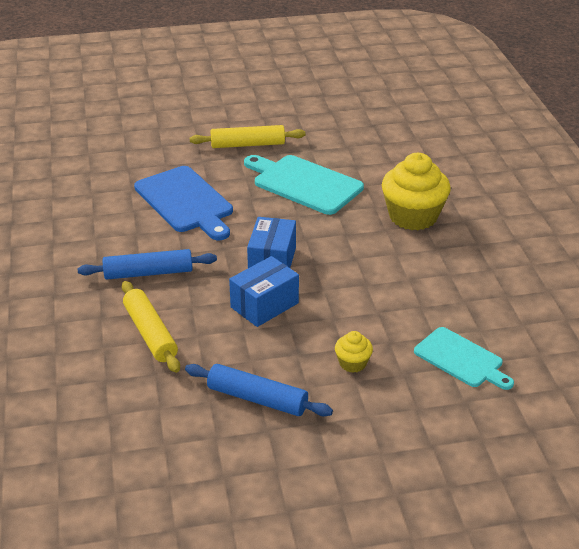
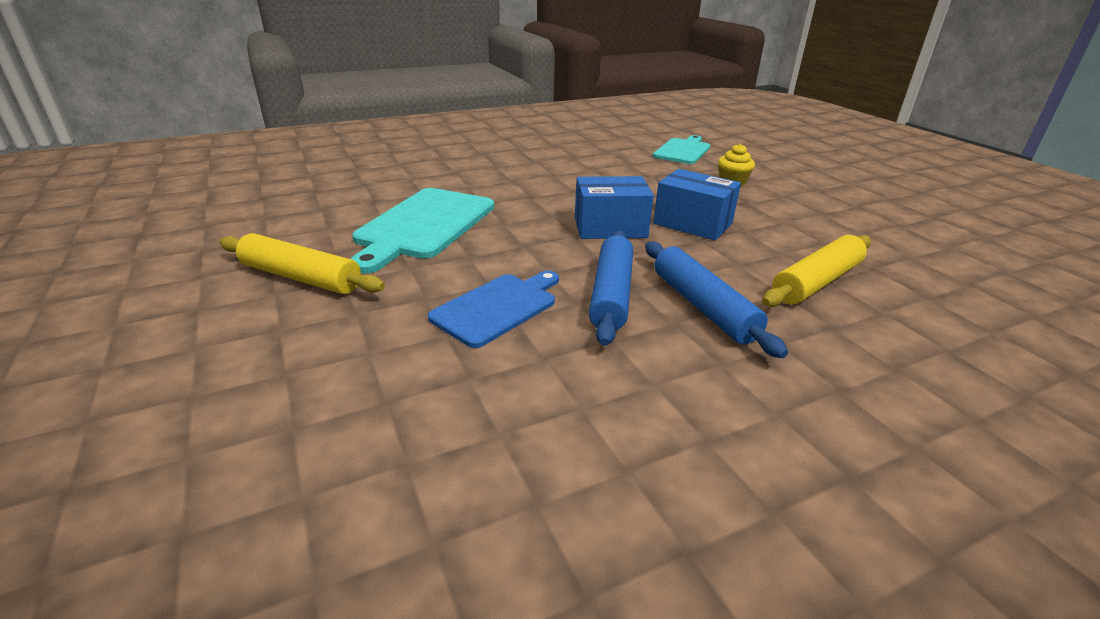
camera: 105 degrees left, 5 degrees down
(186, 202) = (497, 307): blue cutting board -> blue cutting board, size x0.65
(247, 144) = (301, 277): yellow rolling pin -> yellow rolling pin turned 45 degrees counterclockwise
(257, 398) = (828, 213): blue rolling pin -> blue rolling pin (611, 294)
(413, 216) = (482, 170): yellow cupcake -> none

